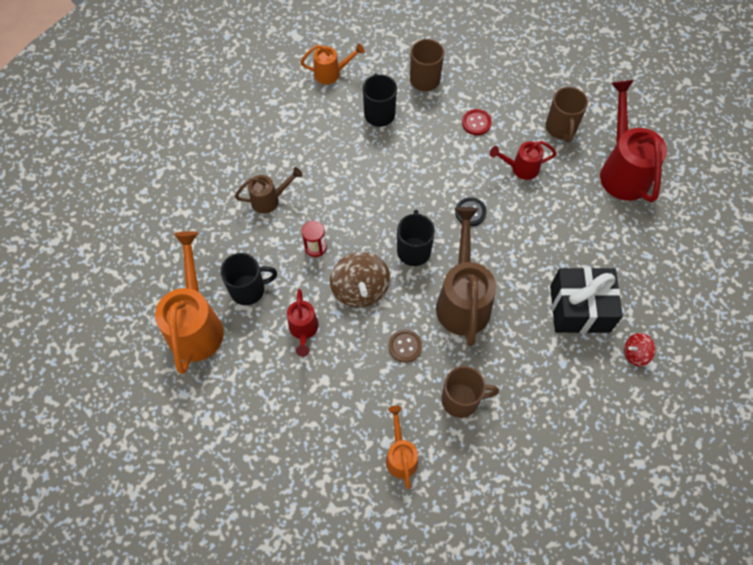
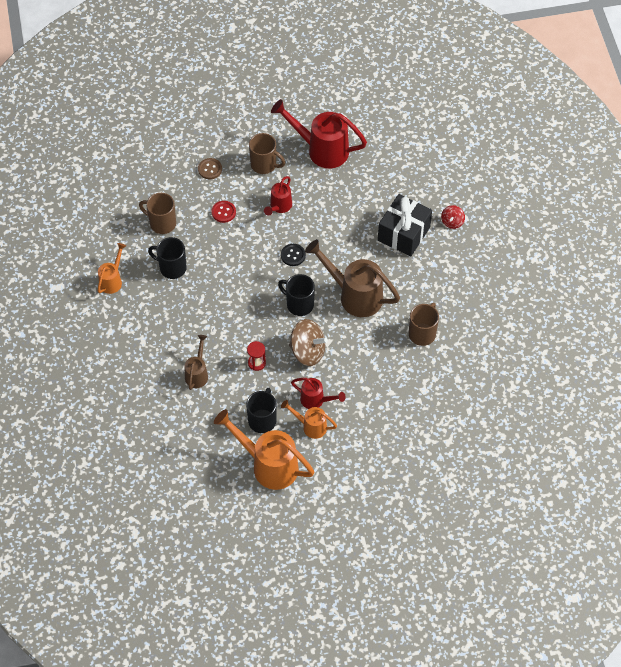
camera: 60 degrees left, 5 degrees down
(400, 456) = (437, 386): orange watering can -> orange watering can (311, 426)
(405, 346) = (366, 346): brown button -> brown button (210, 169)

